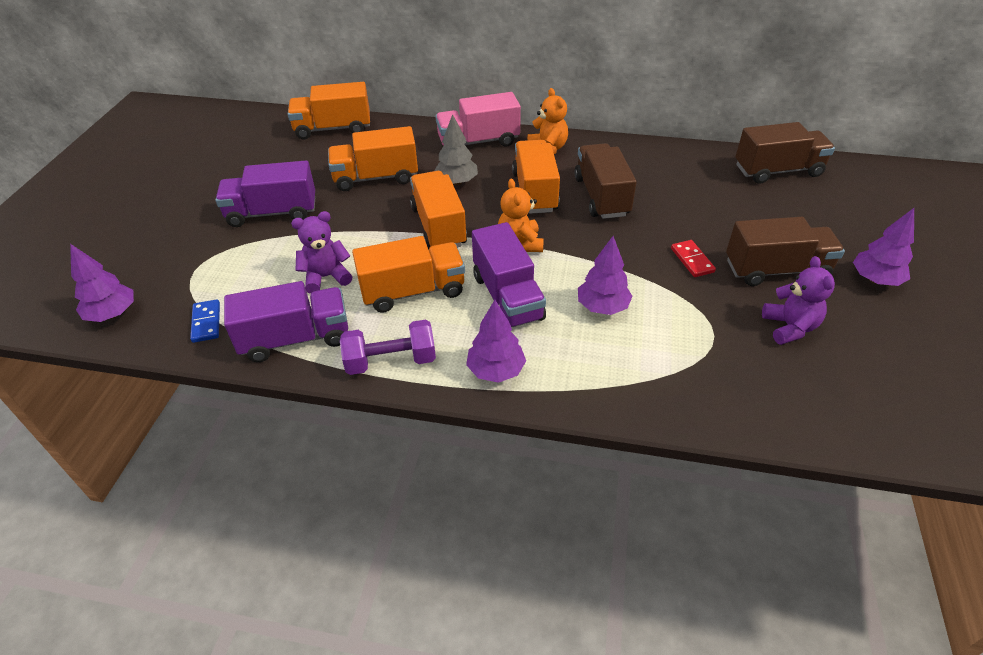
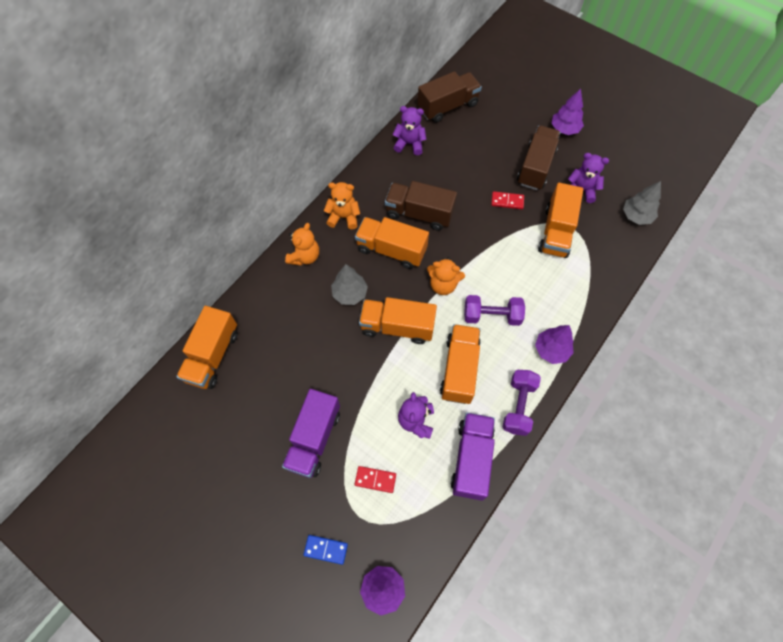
camera: 65 degrees left, 20 degrees up
(206, 322) = (426, 518): blue domino -> blue domino (326, 549)
(241, 269) = (375, 479): none -> red domino
(376, 178) = (310, 347): orange truck -> orange truck (556, 231)
(478, 142) = (304, 256): pink truck -> orange teddy bear
(507, 297) = (492, 316): purple truck -> purple dumbbell
(602, 307) = (525, 269): purple tree -> none
(690, 161) = (409, 144): none -> purple teddy bear
(777, 171) = (447, 106): brown truck -> brown truck turned 45 degrees clockwise
(811, 406) = (636, 216): none -> grey tree

